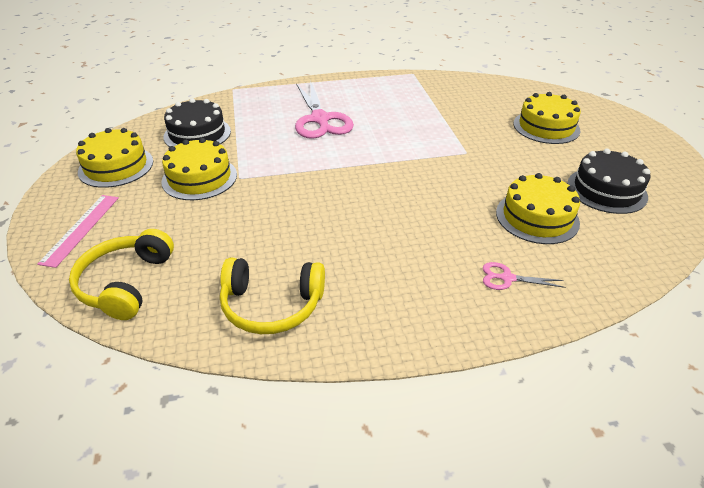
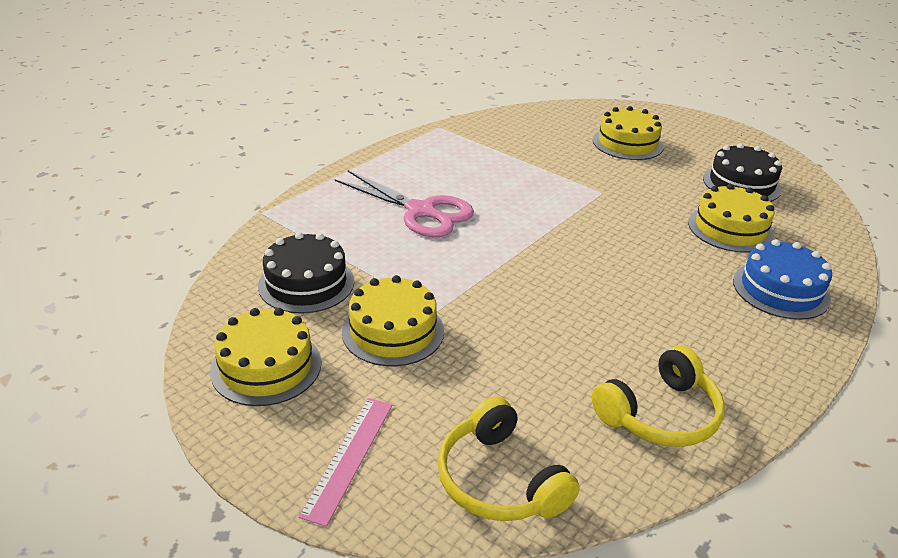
camera: 40 degrees left, 5 degrees down
(81, 229) = (348, 457): pink ruler -> pink ruler turned 45 degrees clockwise
(507, 278) = (780, 290): pink scissors -> blue cake

